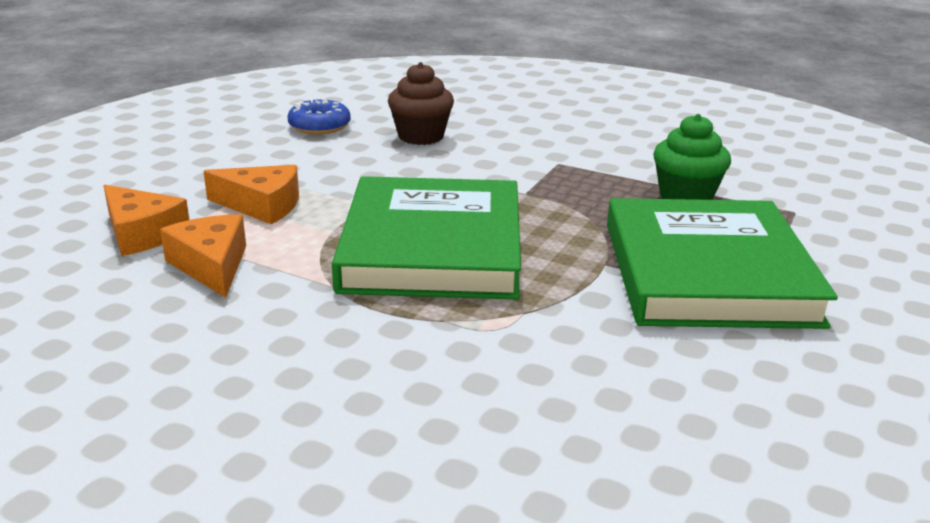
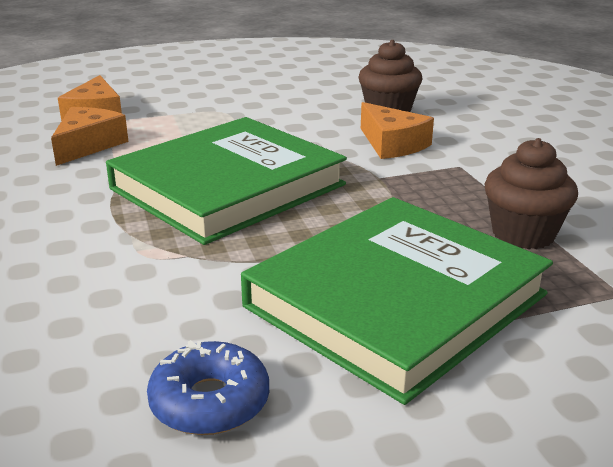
camera: 45 degrees right, 0 degrees up
(262, 205) = (187, 122): orange cheese -> orange cheese (392, 144)
(319, 126) = (330, 85): blue donut -> blue donut (210, 402)
(686, 196) = (523, 234): green cupcake -> brown cupcake

